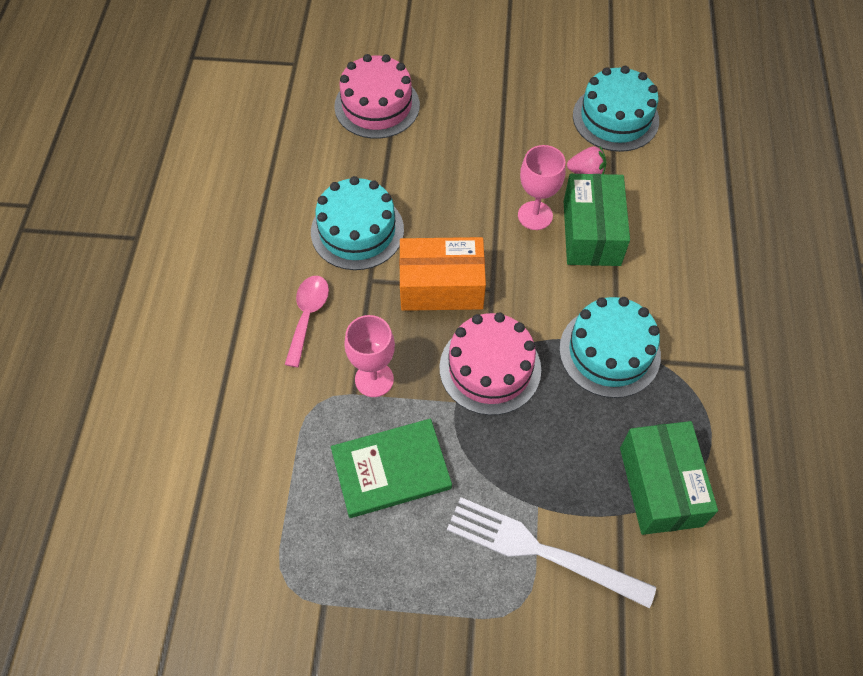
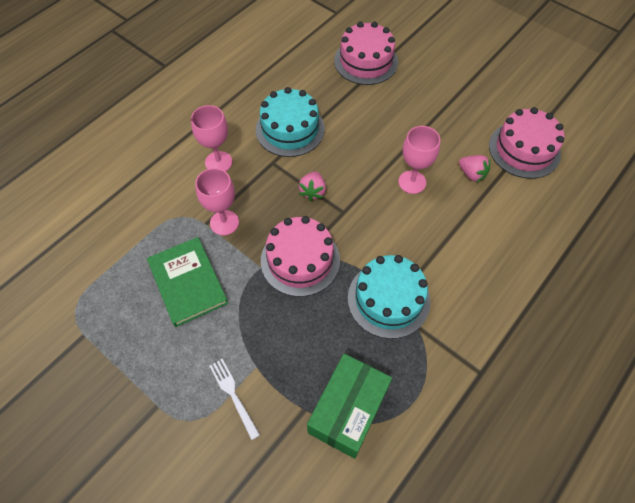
camera: 35 degrees right, 0 degrees up
(308, 316) = (218, 162): pink spoon -> pink goblet
(391, 469) = (188, 282): green book -> green book turned 45 degrees clockwise
(441, 286) = (313, 191): orange box -> pink strawberry
(539, 550) = (233, 394): white fork -> white fork, size x0.52
(591, 233) = (442, 215): green box -> none
(615, 118) = (524, 149): turquoise cake -> pink cake

